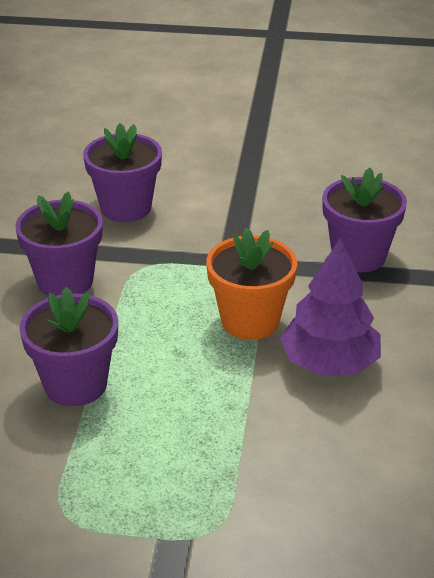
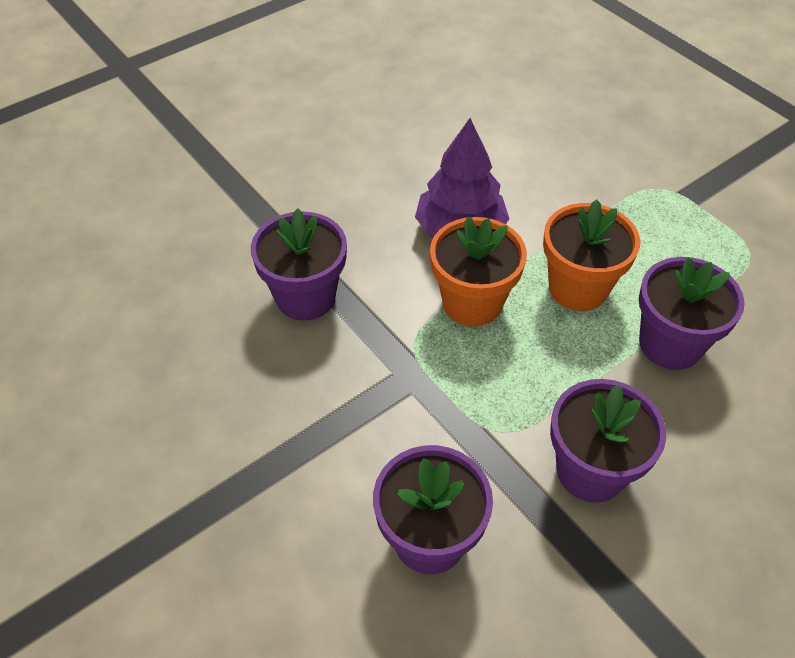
camera: 135 degrees left, 15 degrees up
(187, 380) = (578, 288): none -> orange flower pot

